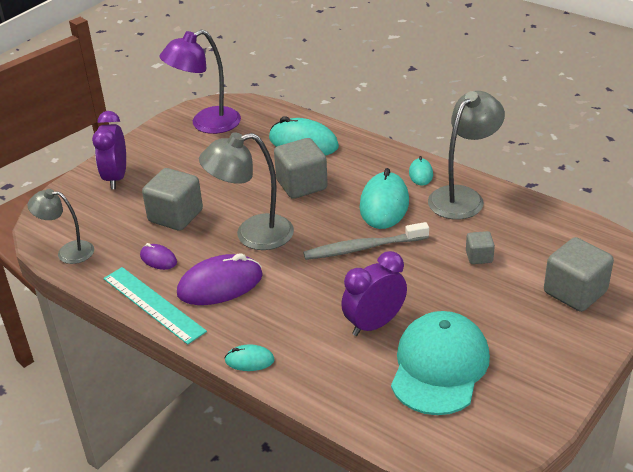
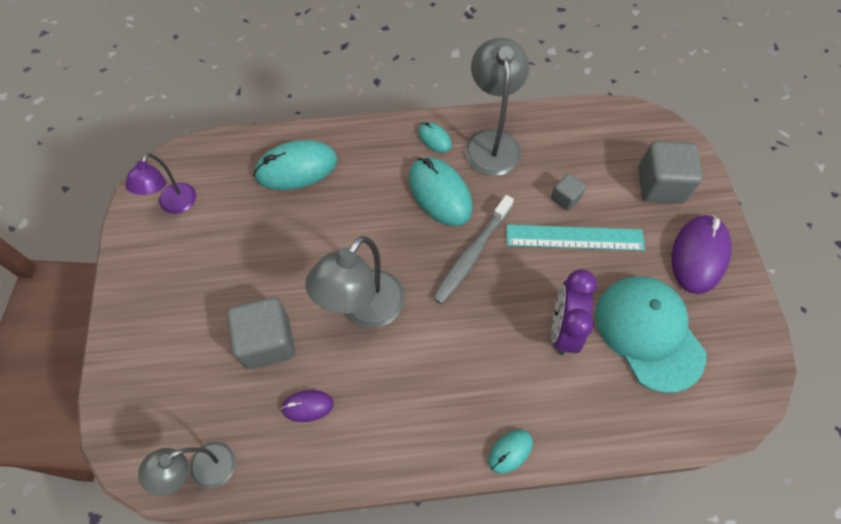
camera: 45 degrees left, 25 degrees up
(116, 178) = (150, 338): purple clock -> none
(153, 304) = (361, 462): turquoise ruler -> turquoise ruler (574, 237)
(206, 124) = (174, 205): purple lamp -> purple lamp, size x0.63
(220, 285) = (397, 390): purple mouse -> purple mouse (699, 255)
(301, 185) = (347, 220): grey cube -> none

